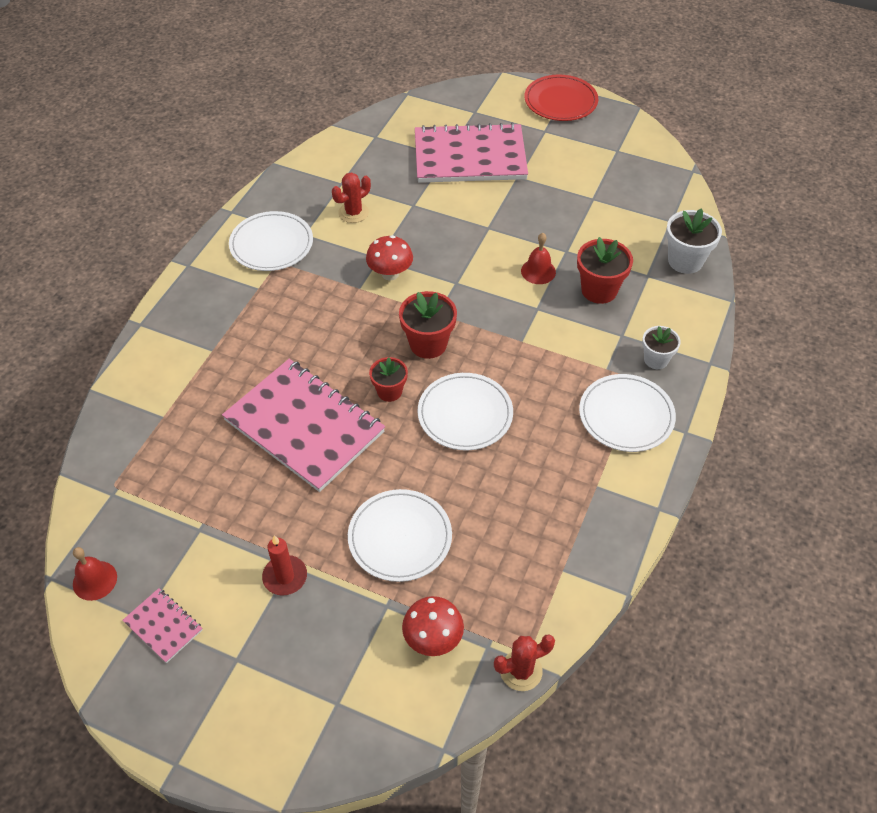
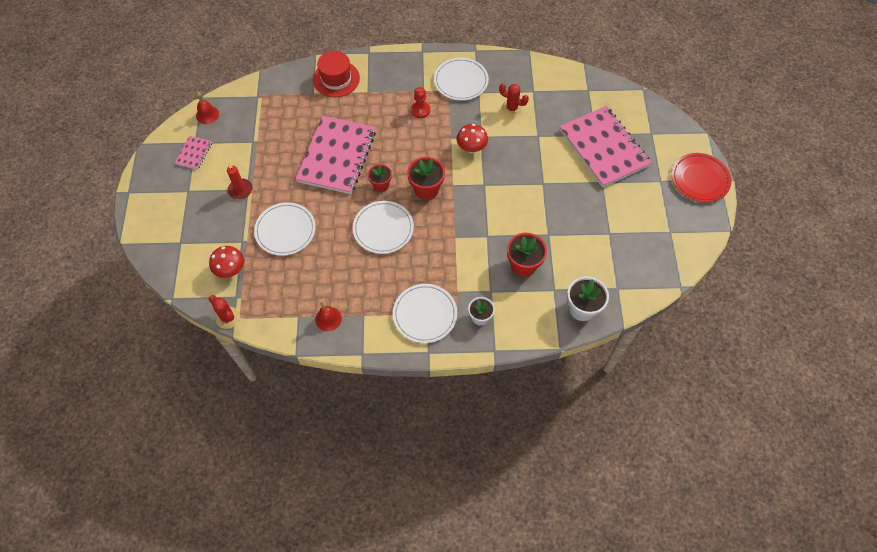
camera: 65 degrees right, 10 degrees up
(158, 379) = (336, 79): none -> red hat
(289, 303) = (420, 110): none -> red pawn
(538, 271) = (520, 225): red bell -> red bell (328, 319)

